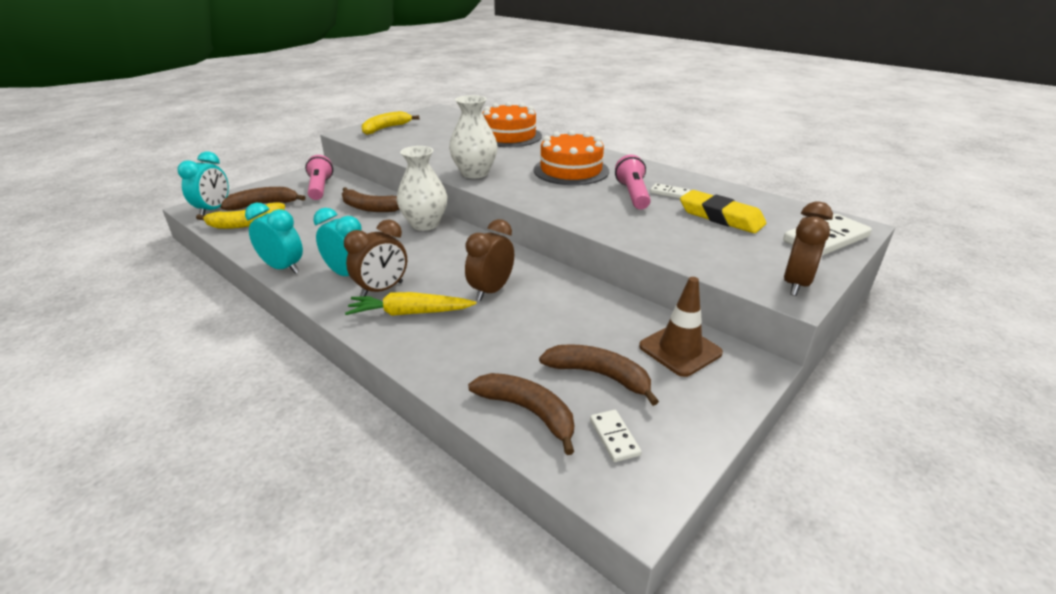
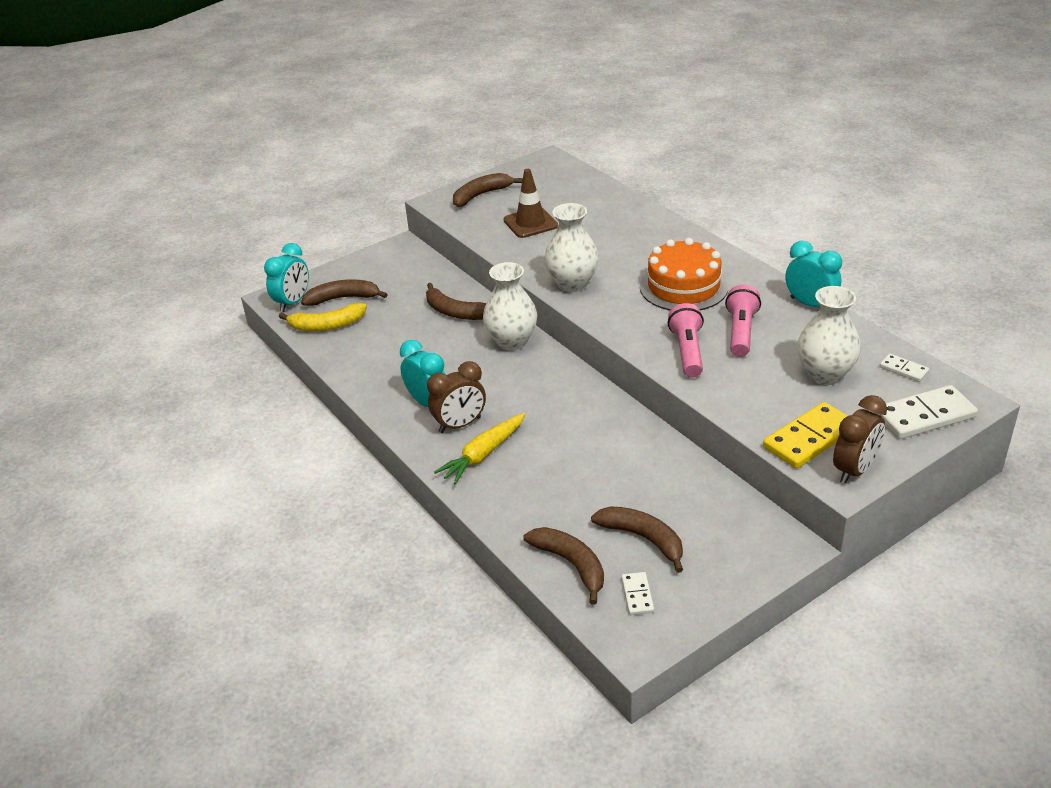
camera: 15 degrees right, 5 degrees up
(283, 268) = (366, 389): turquoise clock -> turquoise clock (810, 304)
(320, 188) = (402, 276): pink flashlight -> pink flashlight (687, 351)
(385, 128) = (481, 195): yellow banana -> brown banana
(409, 313) = (483, 454): yellow carrot -> yellow carrot turned 60 degrees counterclockwise
(491, 291) = (565, 437): brown clock -> none
(509, 136) = (627, 219): orange cake -> none
(669, 193) = (784, 333): white domino -> white domino (903, 369)
(680, 349) = (729, 522): brown traffic cone -> brown traffic cone (530, 223)
(720, 217) = (824, 374): yellow eraser -> white vase
(738, 263) = (810, 439): none -> yellow domino

